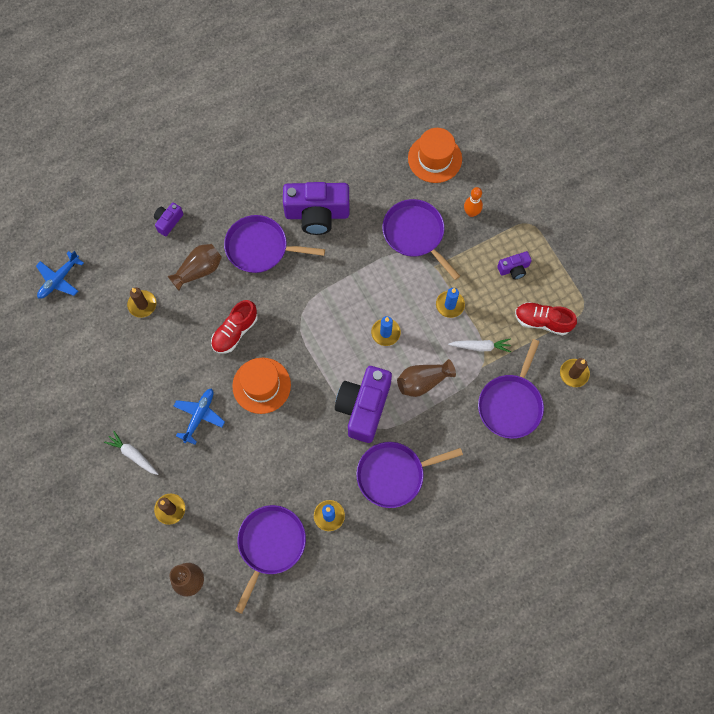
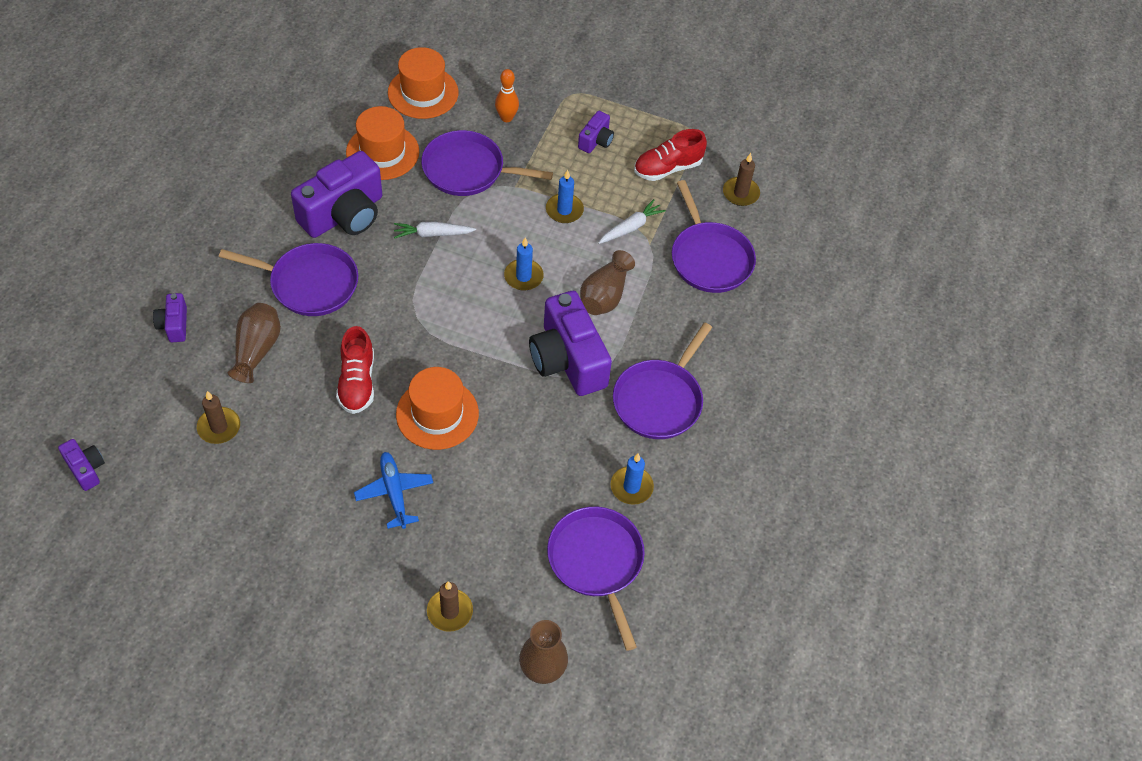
camera: 45 degrees left, 15 degrees down
(59, 279) = (86, 469): blue plane -> purple camera
(133, 455) = (352, 588): white carrot -> white carrot (432, 234)
(260, 247) = (309, 283): purple pan -> purple pan turned 135 degrees counterclockwise
(374, 185) = (382, 152): none -> orange hat

